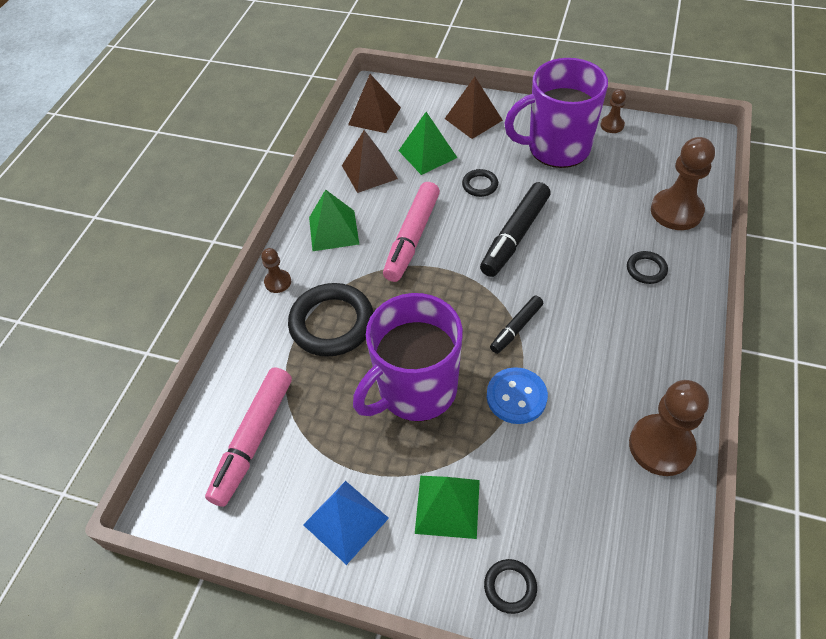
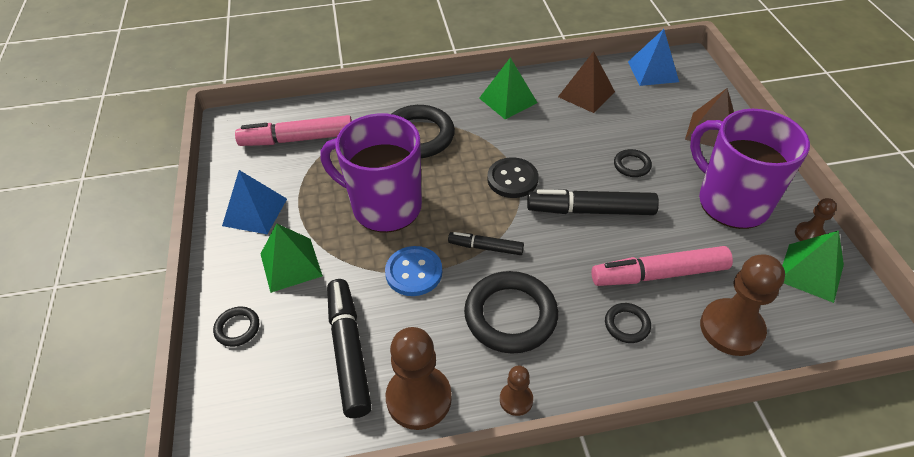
camera: 60 degrees right, 5 degrees down
(278, 282) = (437, 93): brown pawn -> brown pawn (516, 400)
(374, 116) = (653, 71): brown pyramid -> blue pyramid
(412, 237) = (536, 146): pink marker -> pink marker (659, 274)
(427, 154) = (639, 119): green pyramid -> green pyramid (810, 272)
(443, 273) = (512, 179): none -> black button
(587, 487) = (349, 352): none -> black marker
(602, 342) = (510, 315): none -> black ring

